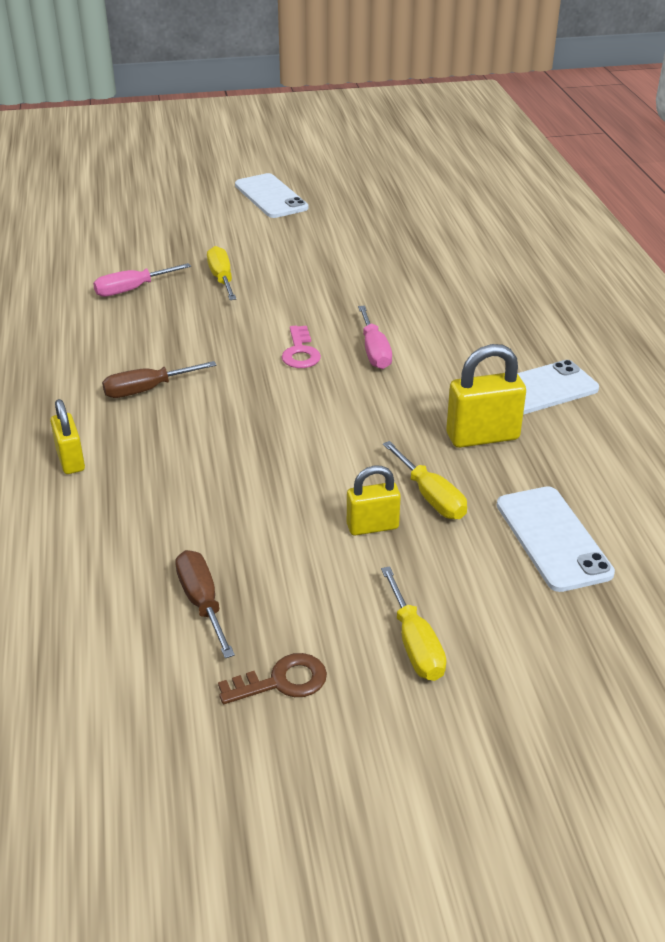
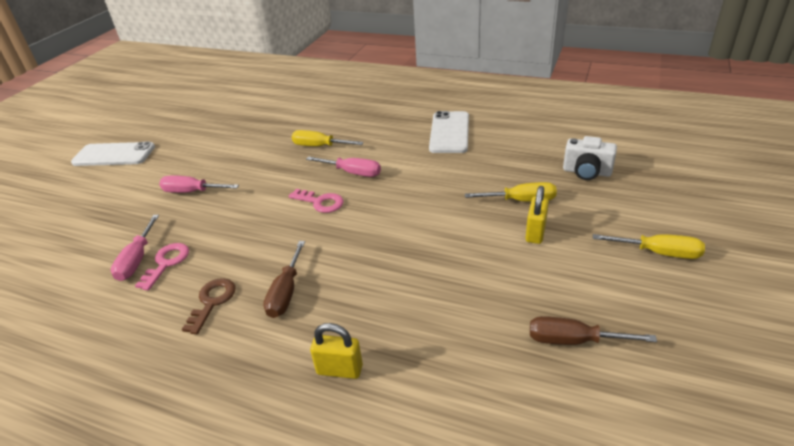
camera: 55 degrees left, 0 degrees up
(139, 306) = (166, 263): none -> pink key
(222, 278) = (186, 209): yellow screwdriver -> yellow screwdriver (319, 146)
(251, 268) = (192, 192): none -> pink screwdriver
(282, 681) = (675, 324): brown key -> brown key (212, 302)
(482, 436) = (477, 163): yellow padlock -> none
(553, 538) = (586, 172): white phone -> white camera

